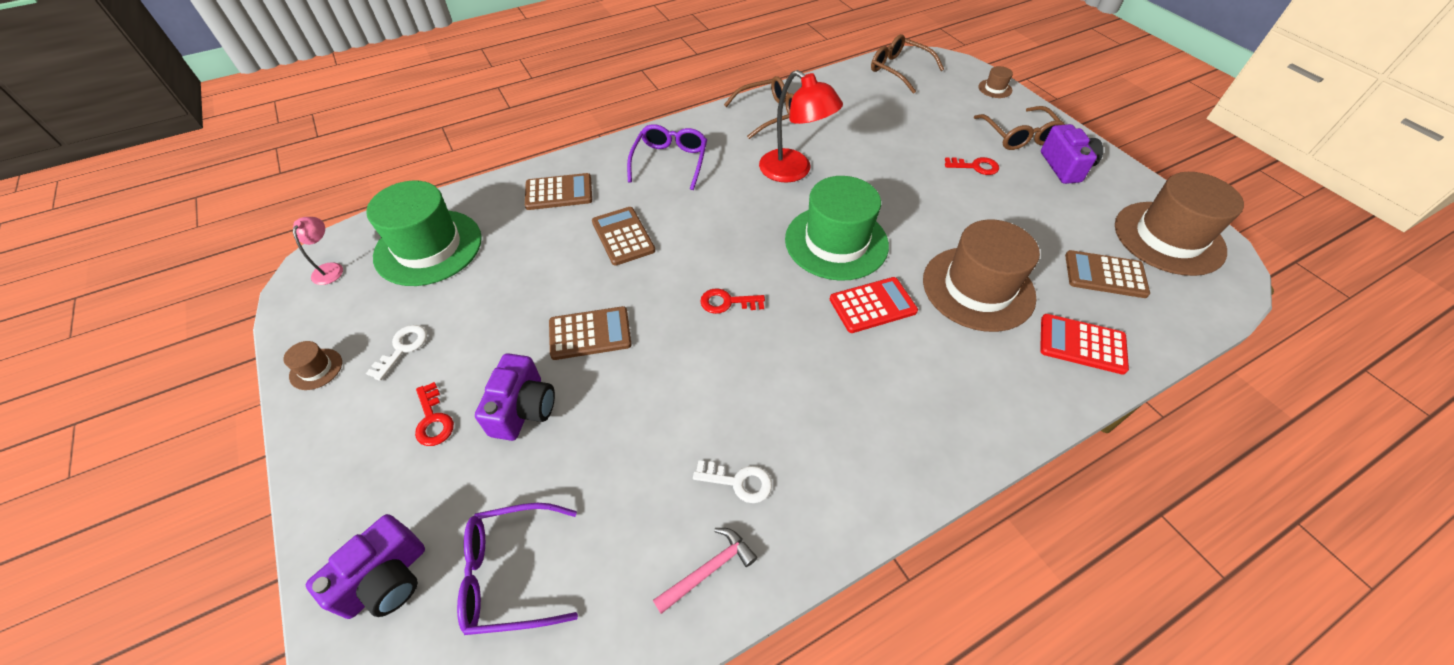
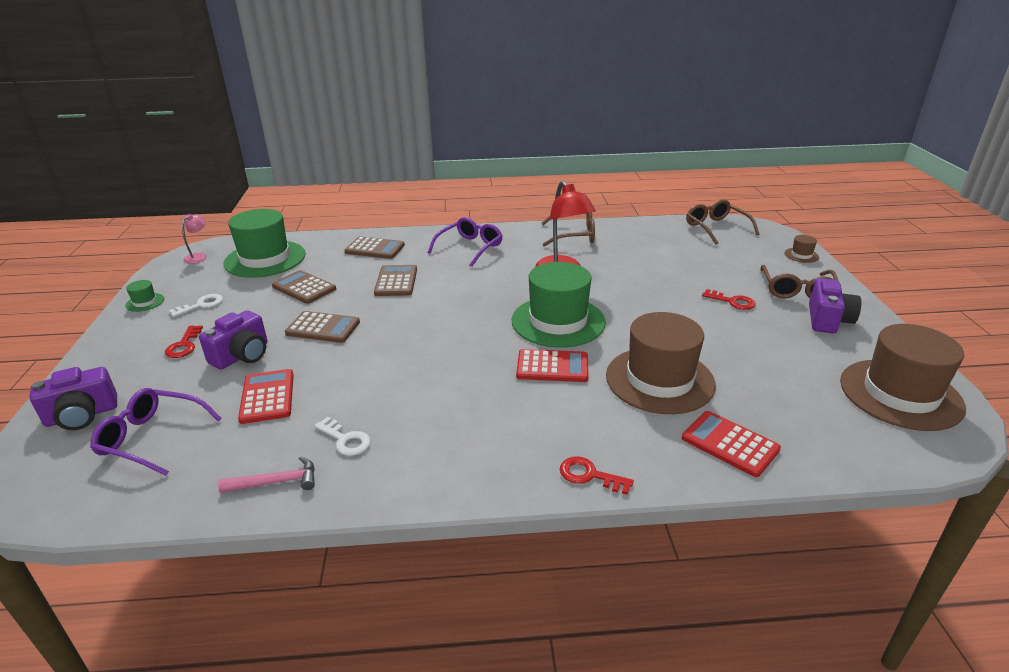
camera: 25 degrees right, 20 degrees down
(316, 369) = (145, 302): brown hat -> green hat
(604, 457) = (267, 397): none -> red calculator
(727, 302) = (436, 335): red key -> red key (589, 475)
(1105, 275) = (801, 403): brown calculator -> brown calculator (304, 288)

